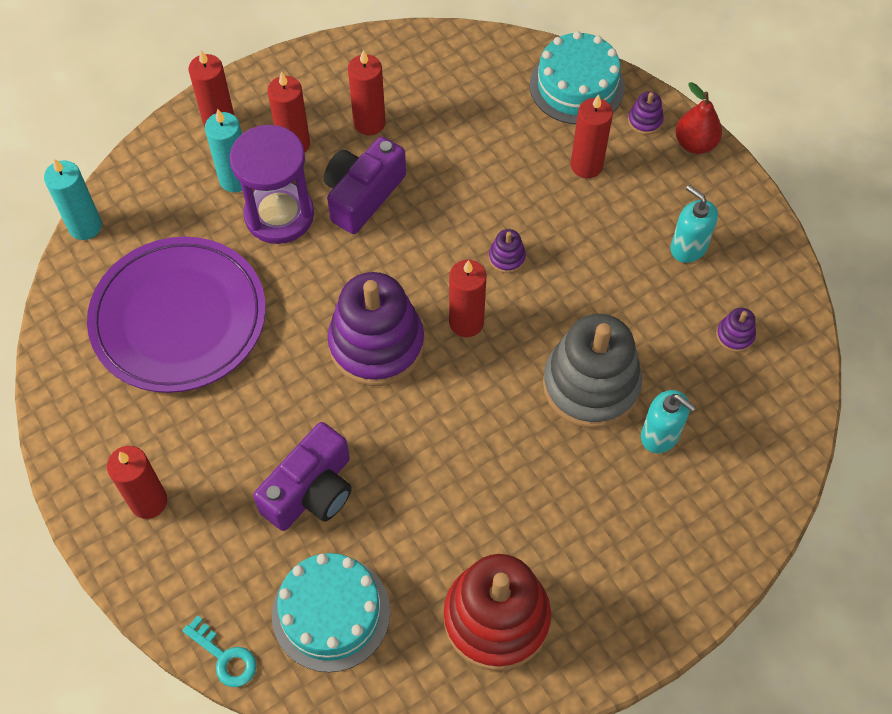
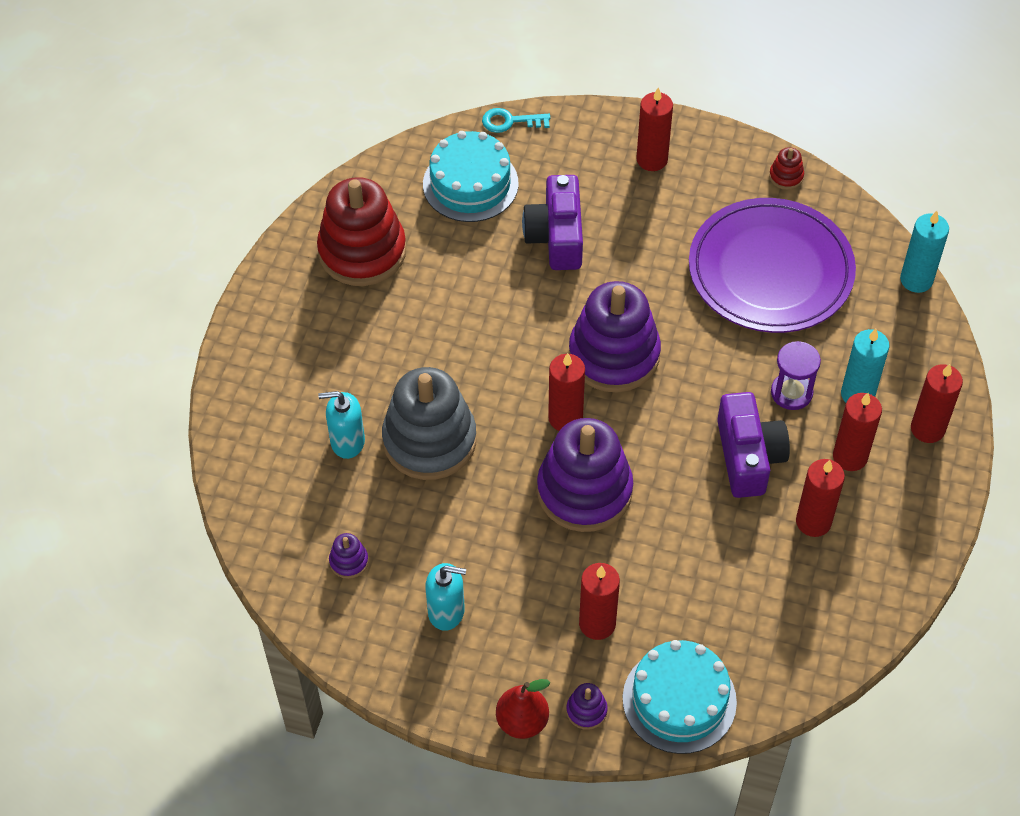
camera: 140 degrees right, 5 degrees down
(64, 391) = (786, 176): none -> red stacking toy
(279, 215) = (791, 392): purple hourglass -> purple hourglass, size x0.59
(507, 258) = (584, 491): purple stacking toy -> purple stacking toy, size x2.49

